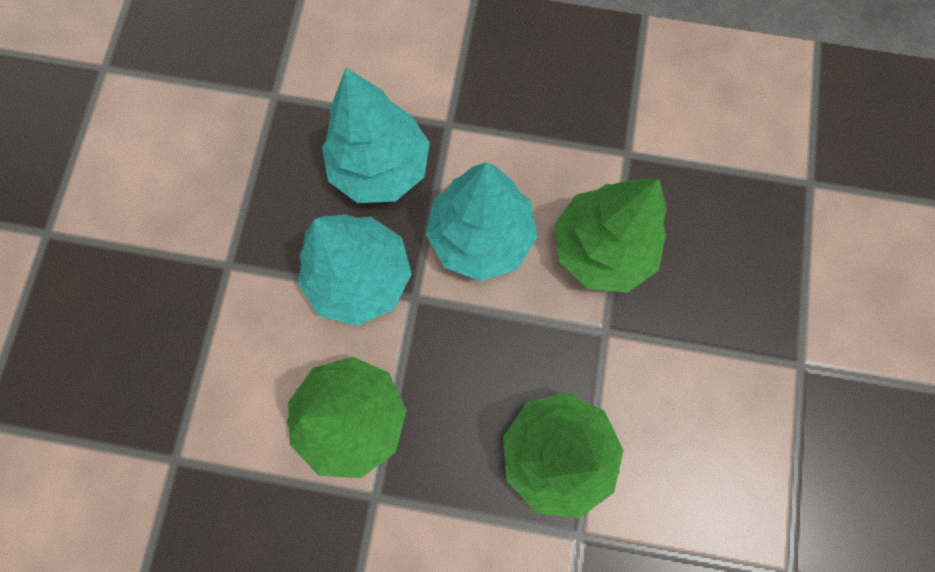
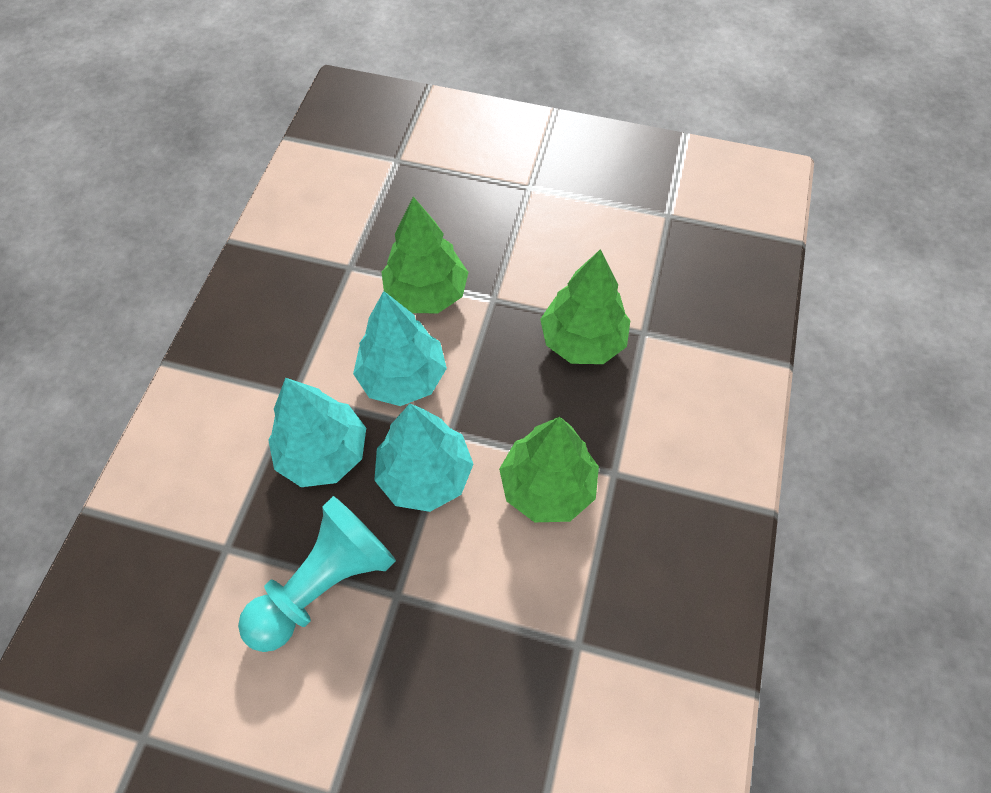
camera: 85 degrees left, 15 degrees down
(239, 193) = (324, 583): none -> turquoise pawn

